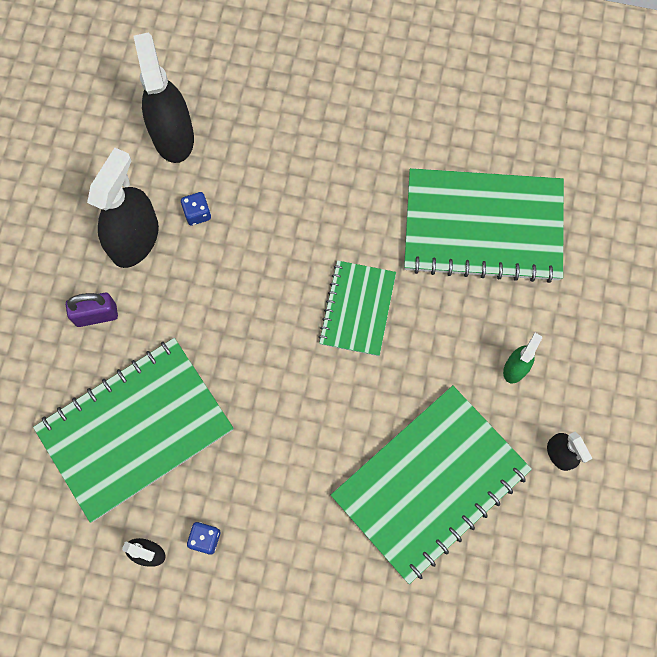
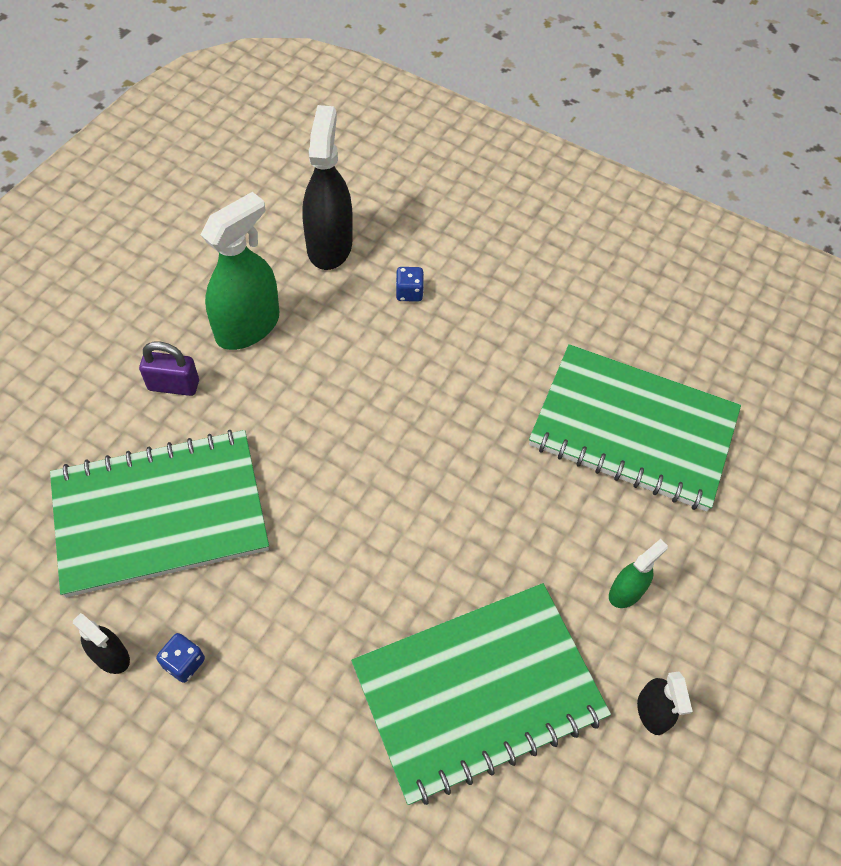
camera: 15 degrees right, 15 degrees down
(134, 239) = (247, 326): black spray bottle -> green spray bottle
(197, 213) = (323, 322): blue dice -> blue dice (409, 293)
(357, 309) = (461, 469): green notebook -> none

